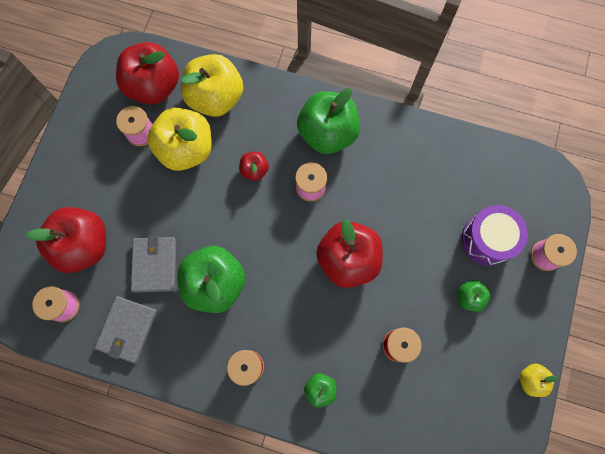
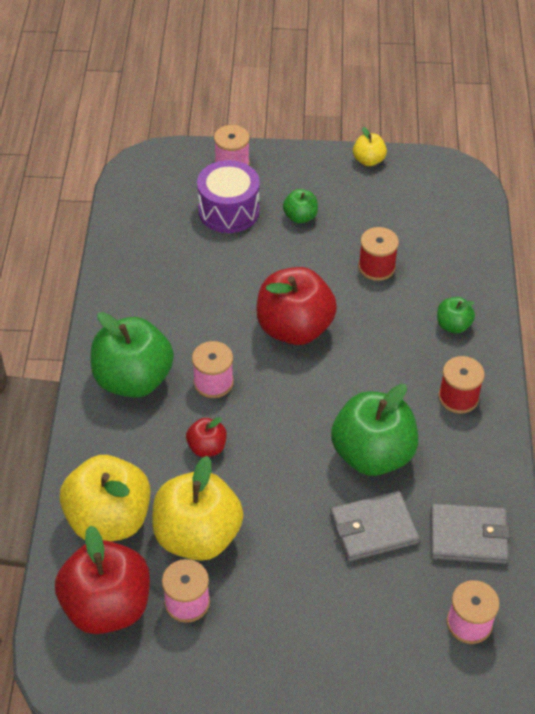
camera: 105 degrees left, 25 degrees down
(84, 245) = (377, 625): red apple -> none

